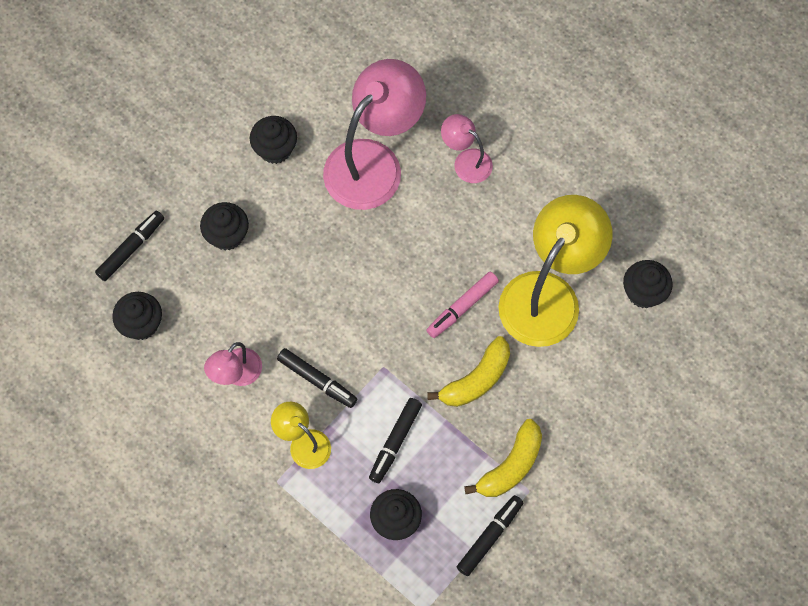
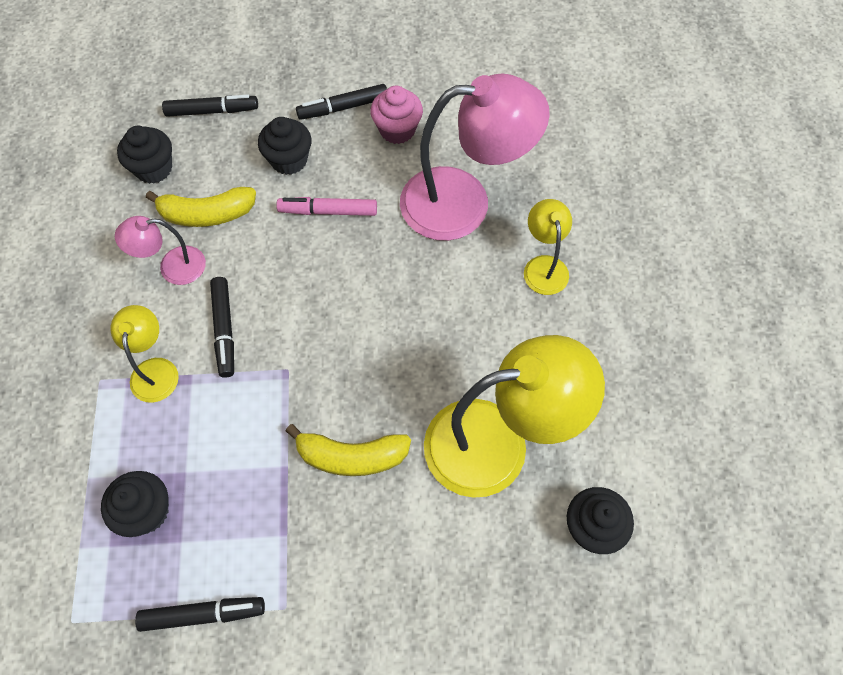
camera: 45 degrees right, 5 degrees down
(275, 149) = (397, 130): black cupcake -> pink cupcake
(395, 442) = (224, 442): black marker -> black marker (343, 107)
(462, 307) = (408, 382): pink marker -> pink marker (328, 211)
(466, 161) = (544, 266): pink lamp -> yellow lamp
(511, 466) = (295, 566): yellow banana -> yellow banana (207, 214)

